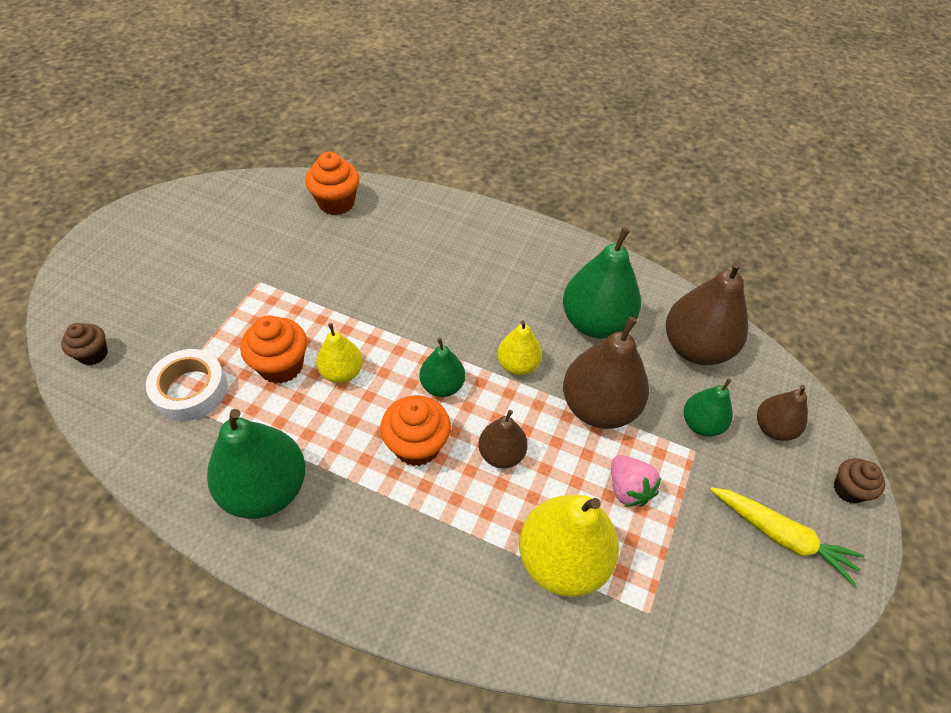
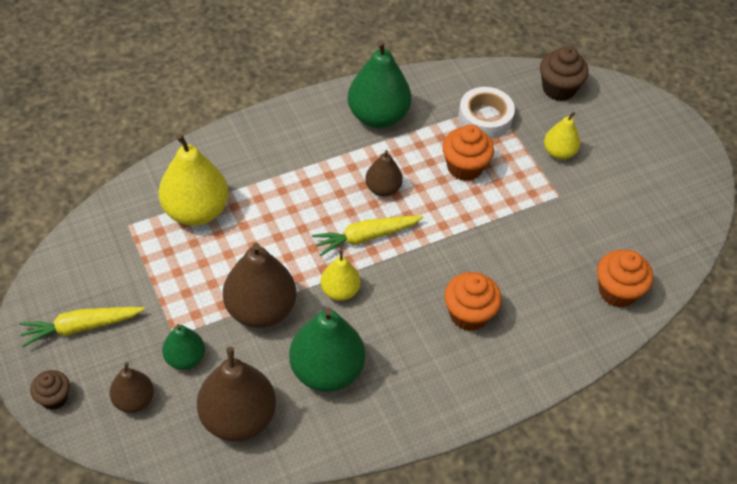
camera: 130 degrees right, 0 degrees up
(93, 354) = (558, 89): brown cupcake -> brown cupcake, size x1.58
(342, 372) = (429, 193): yellow pear -> yellow pear (559, 152)
(417, 445) = (335, 196): orange cupcake -> orange cupcake (469, 314)
(442, 386) = (366, 237): green pear -> yellow carrot
(501, 454) = (286, 231): brown pear -> brown pear (383, 189)
(628, 489) = (195, 276): pink strawberry -> none

